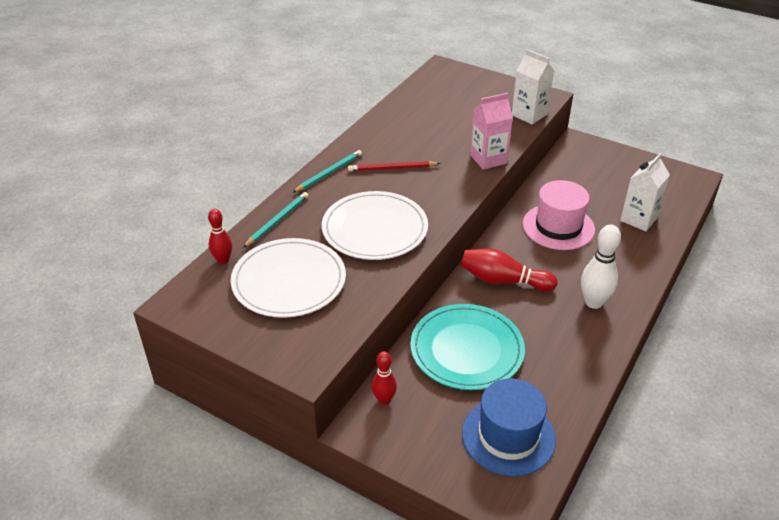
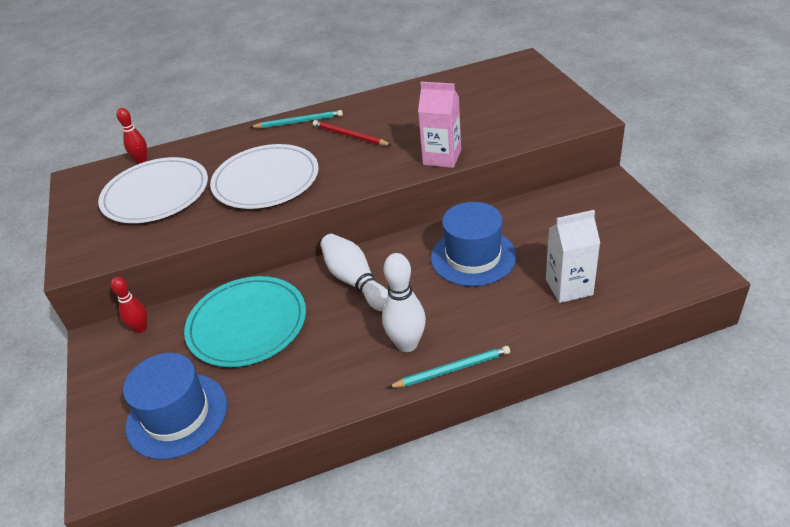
camera: 45 degrees right, 0 degrees up
(277, 221) = (213, 145): turquoise pencil -> turquoise pencil (452, 369)
(503, 280) = (355, 281): red bowling pin -> white bowling pin
(529, 115) = (543, 130): white carton -> none
(558, 227) = (473, 257): pink hat -> blue hat

